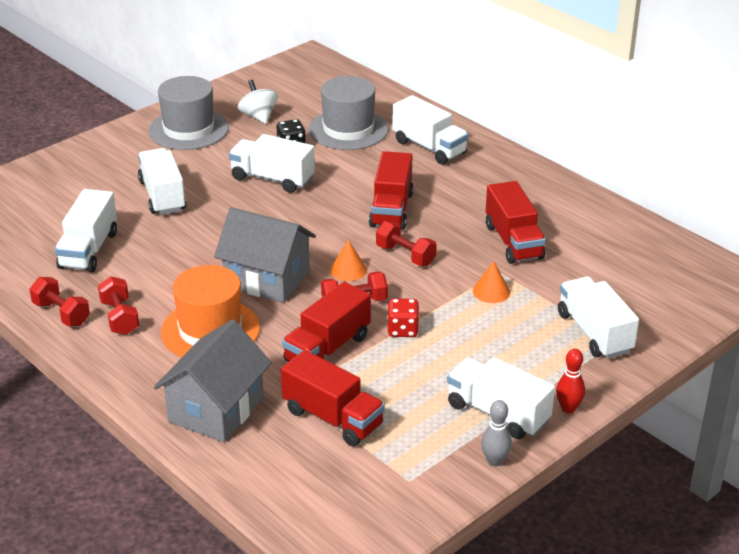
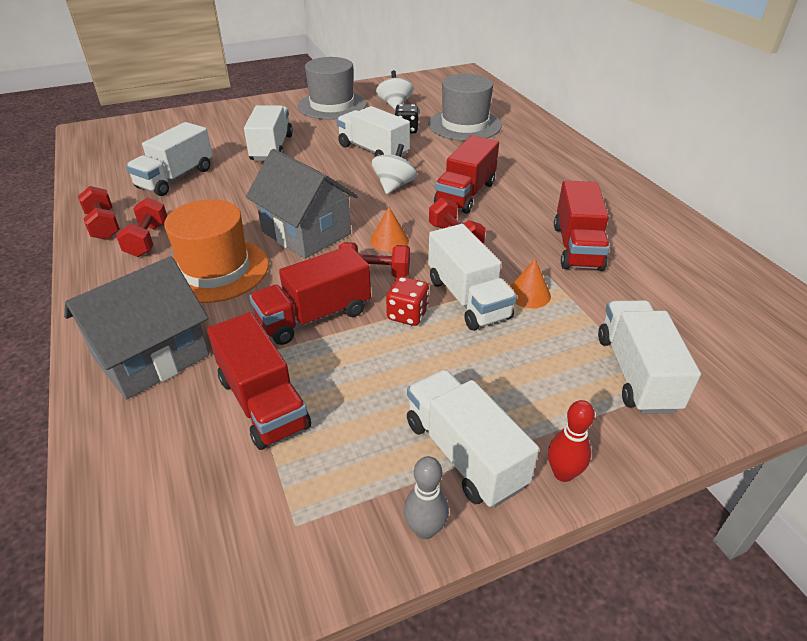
camera: 20 degrees right, 5 degrees up
(318, 214) = (394, 186): none -> white spinning top
(429, 147) = (531, 149): white truck -> white truck (468, 299)

